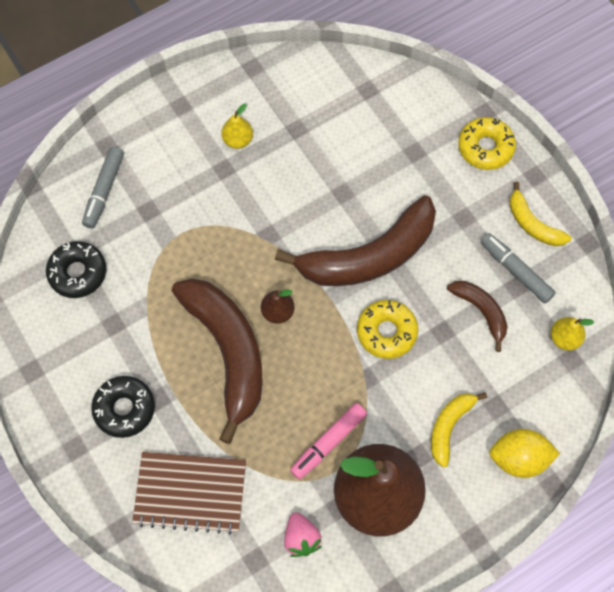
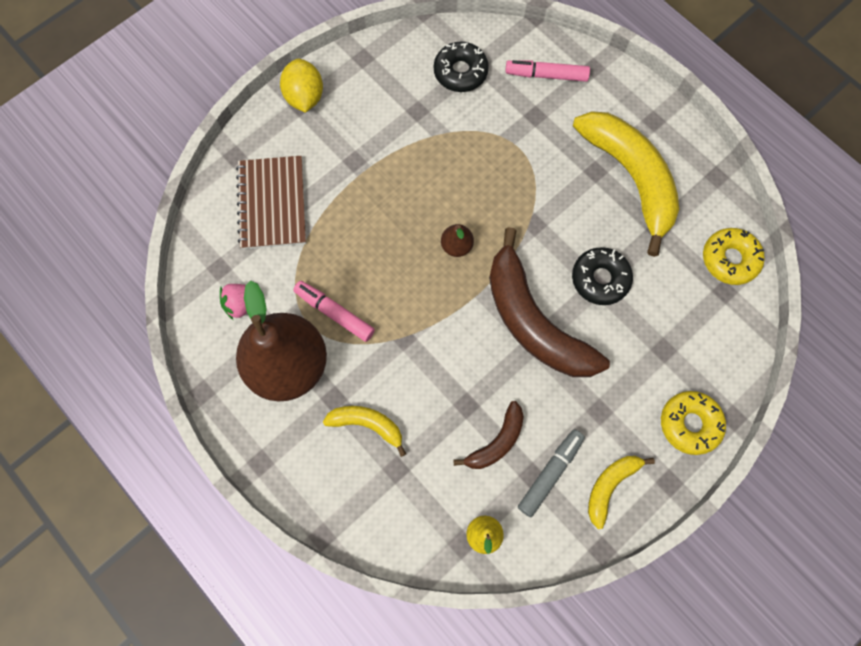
camera: 80 degrees right, 5 degrees up
(104, 191) = (546, 75): grey marker -> pink marker
(124, 409) = (340, 136): black donut -> black donut (600, 279)
(227, 352) = (408, 210): brown banana -> none
(238, 140) = (630, 178): yellow pear -> yellow banana
(386, 332) = (455, 350): yellow donut -> yellow donut (729, 259)
(519, 458) = (345, 499): yellow lemon -> yellow lemon (305, 97)

